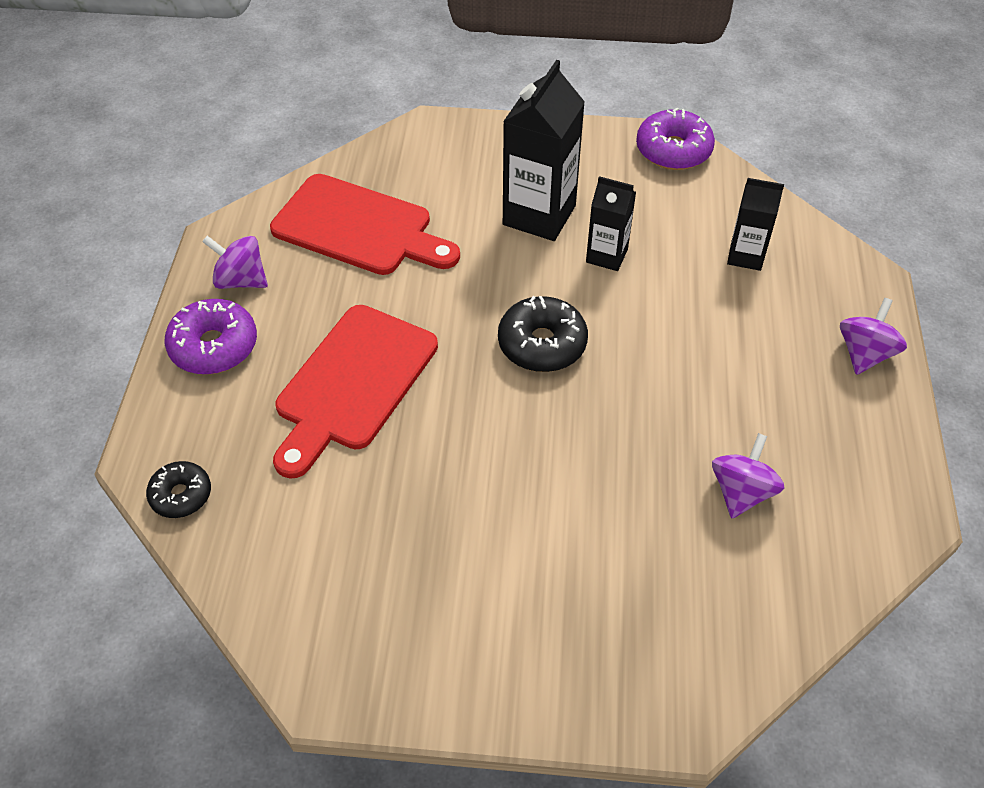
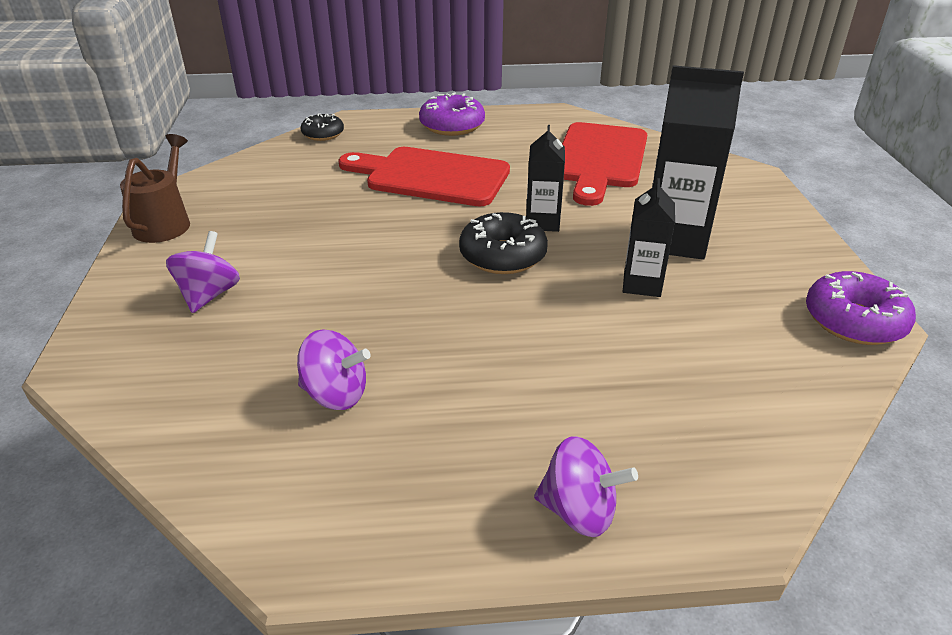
camera: 80 degrees right, 15 degrees down
(241, 280) = (518, 125): purple spinning top -> purple spinning top (209, 295)
(394, 678) = (165, 222): none -> brown watering can
(746, 256) = (705, 389): black carton -> black carton (542, 222)

